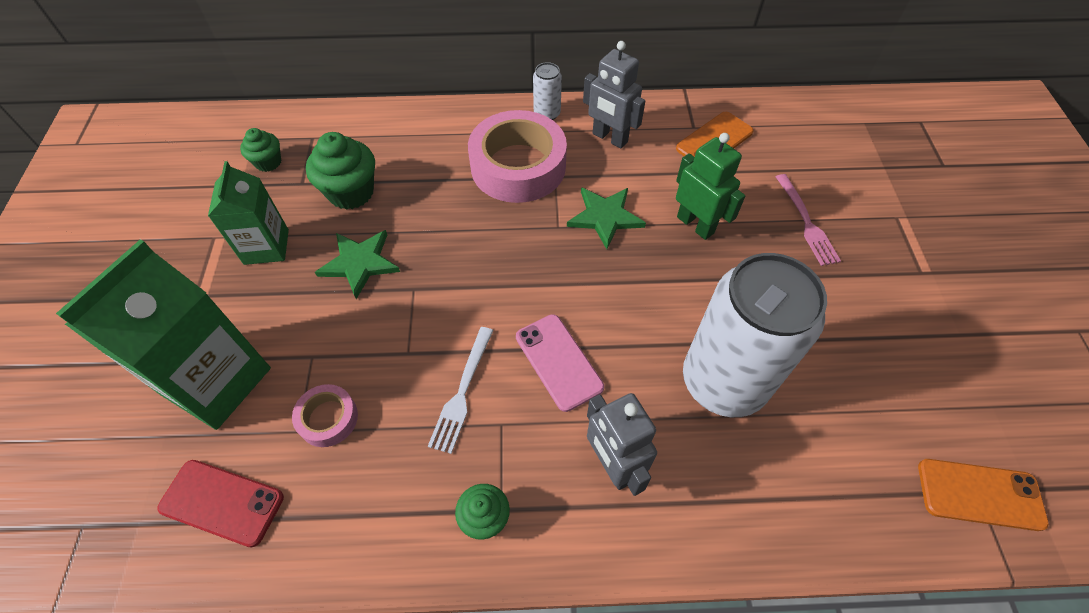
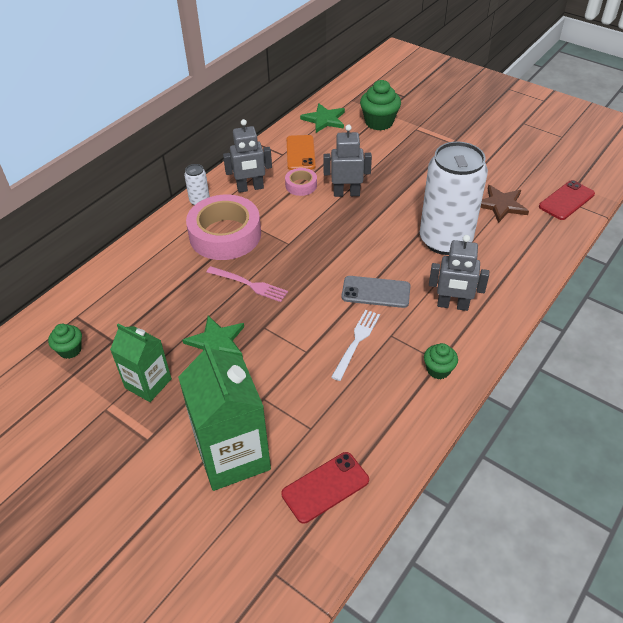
camera: 50 degrees left, 10 degrees down
(328, 418) = (315, 409): pink tape -> pink tape (301, 185)
(351, 192) = (152, 319): green cupcake -> green cupcake (379, 122)
(462, 393) = (356, 341): white fork -> white fork turned 120 degrees counterclockwise
(558, 362) = (376, 292): pink phone -> grey phone
(605, 217) = (303, 222): green star -> green star (324, 120)
(695, 225) = (346, 193): green robot -> grey robot
(807, 223) = (388, 157): pink fork -> pink fork (250, 284)
(867, 408) = (501, 205): none -> brown star
(980, 494) = (566, 200): orange phone -> red phone

